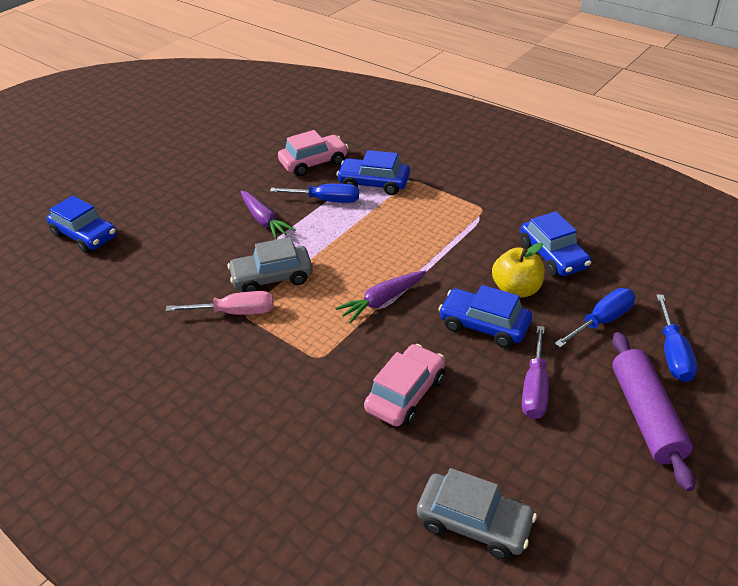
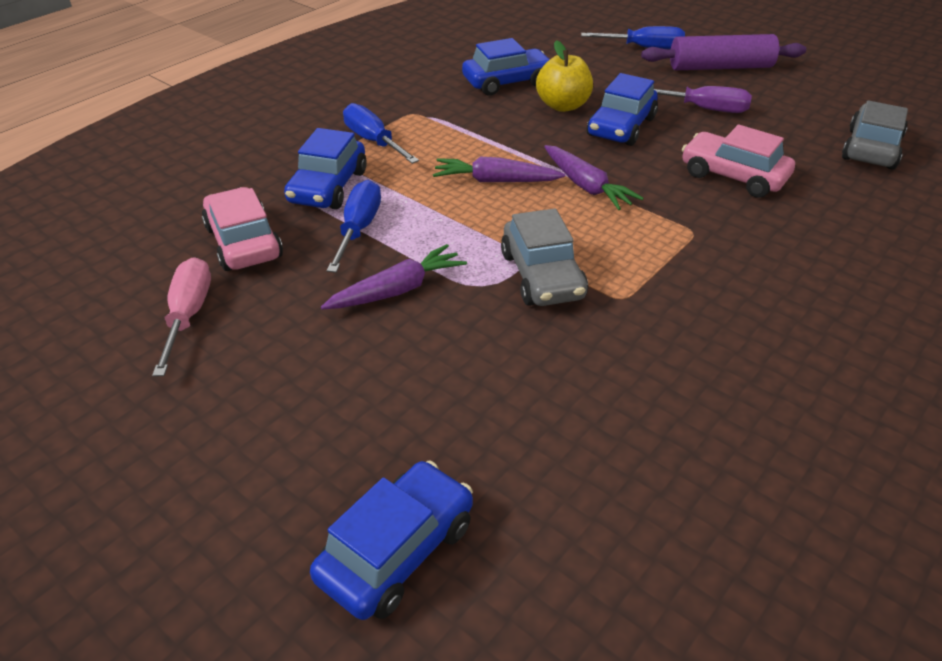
camera: 90 degrees left, 0 degrees up
(235, 312) = (620, 307): pink screwdriver -> pink screwdriver (188, 315)
(386, 254) = (495, 181): none -> purple carrot
(601, 321) = (606, 70): blue screwdriver -> blue screwdriver (373, 141)

